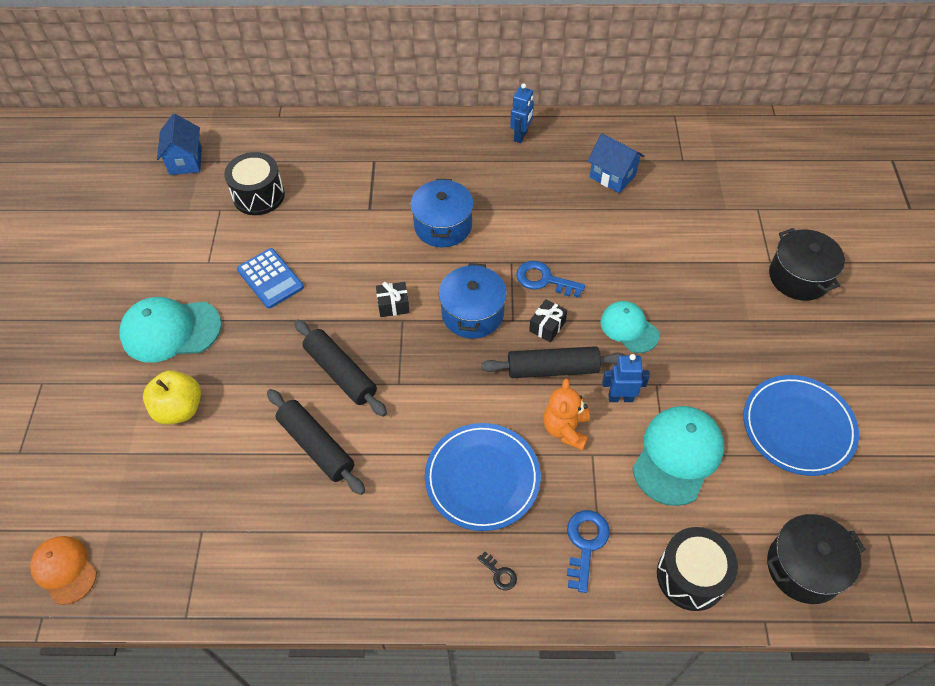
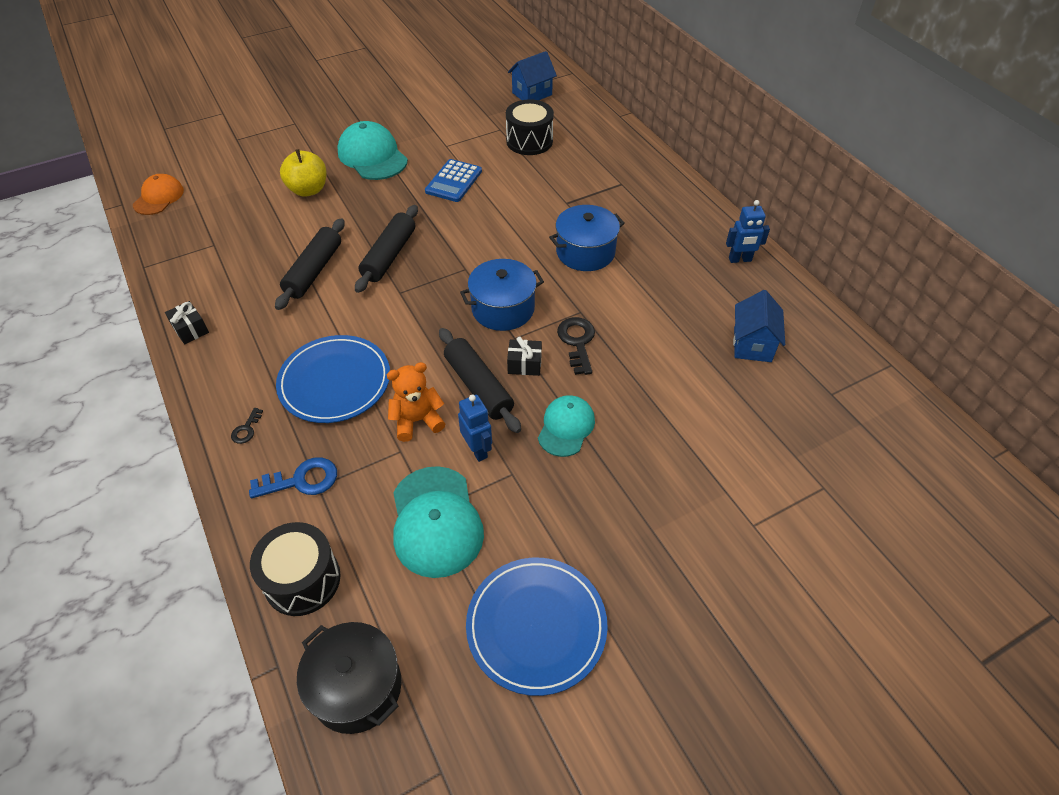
camera: 60 degrees right, 5 degrees down
(393, 305) = (476, 257): black gift -> black gift (190, 329)
(544, 280) = (577, 342): blue key -> black key
(677, 456) = (436, 521): turquoise cap -> turquoise cap turned 75 degrees clockwise
(799, 277) = (754, 562): black pot -> none

